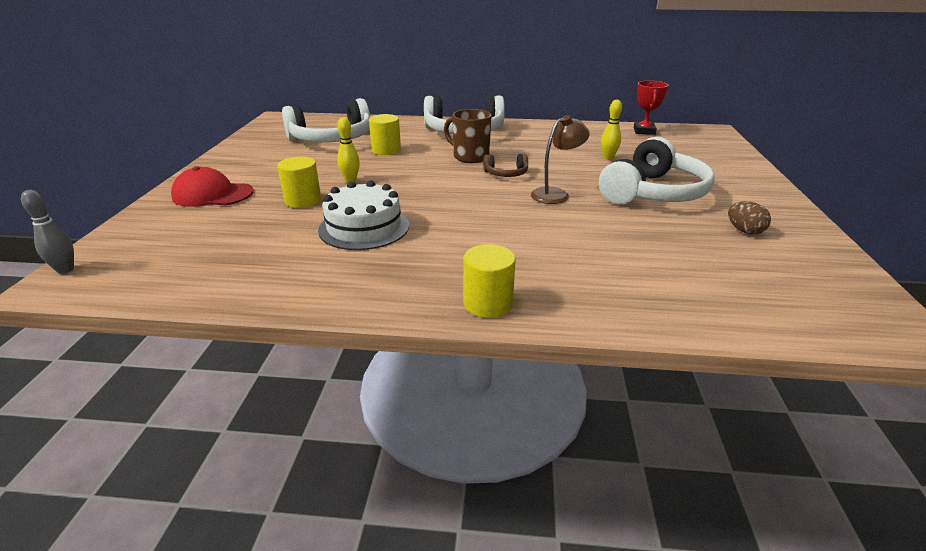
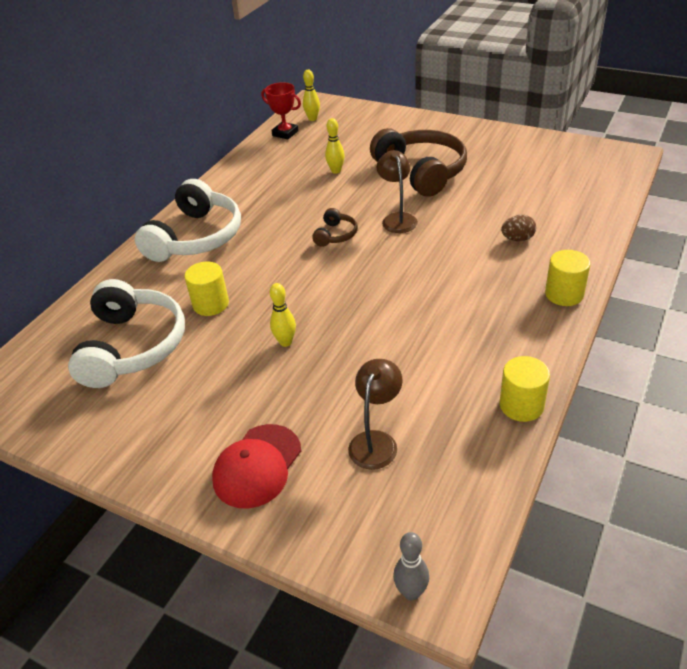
camera: 65 degrees left, 10 degrees up
(235, 231) = (376, 441): none -> brown lamp
(303, 200) = (322, 384): yellow cylinder -> yellow cylinder (521, 405)
(364, 227) = (410, 344): white cake -> none
(470, 157) = (275, 248): brown mug -> none
(653, 193) = (421, 172): white headphones -> brown headphones
(684, 136) = (312, 119): none -> yellow bowling pin
(744, 231) = (501, 157): brown egg -> brown egg (517, 239)

